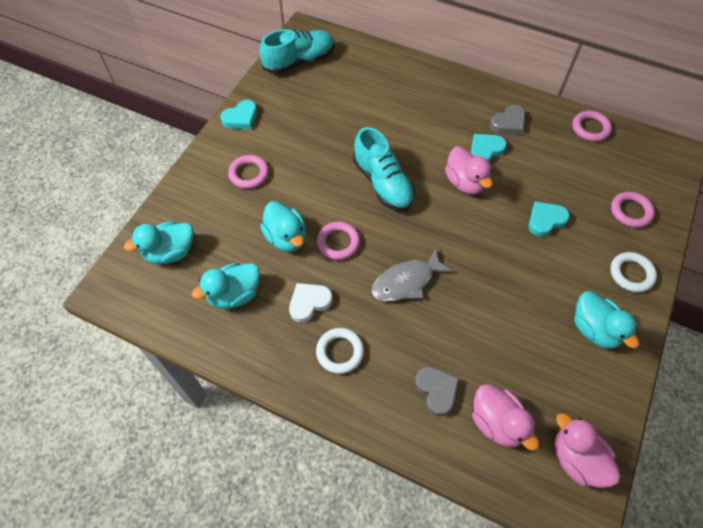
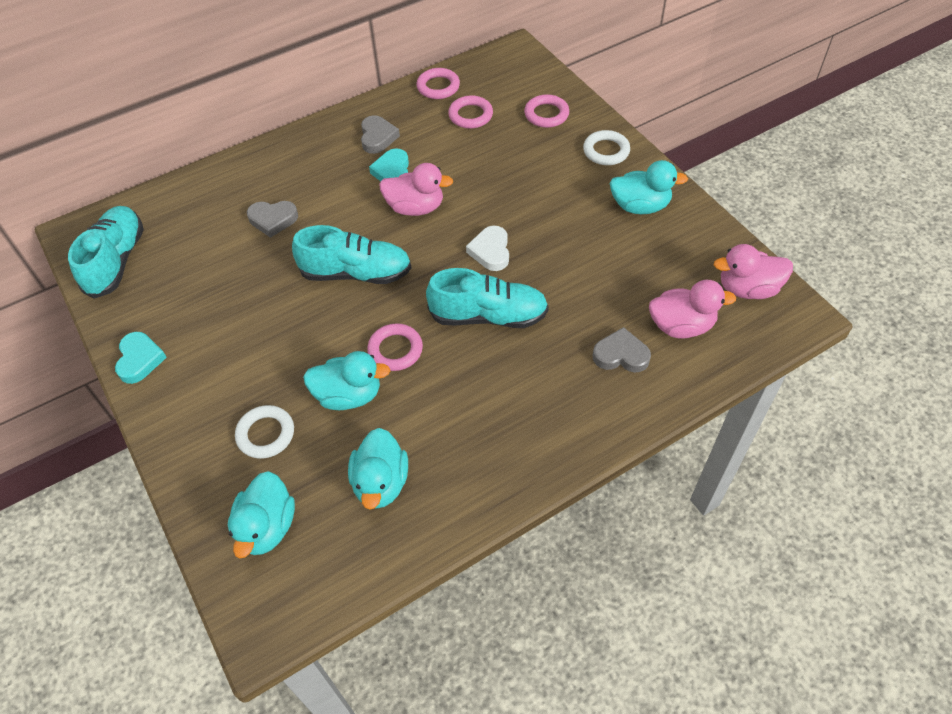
camera: 55 degrees left, 5 degrees down
(249, 174) = (229, 390): pink ring -> pink ring (470, 115)
(309, 303) = (447, 414): white heart -> white heart (490, 251)
(340, 352) = (524, 415): white ring -> white ring (266, 434)
(389, 113) = (273, 220): none -> grey heart
(406, 282) = (488, 316): grey fish -> turquoise shoe
(545, 220) = (507, 174): turquoise heart -> none

